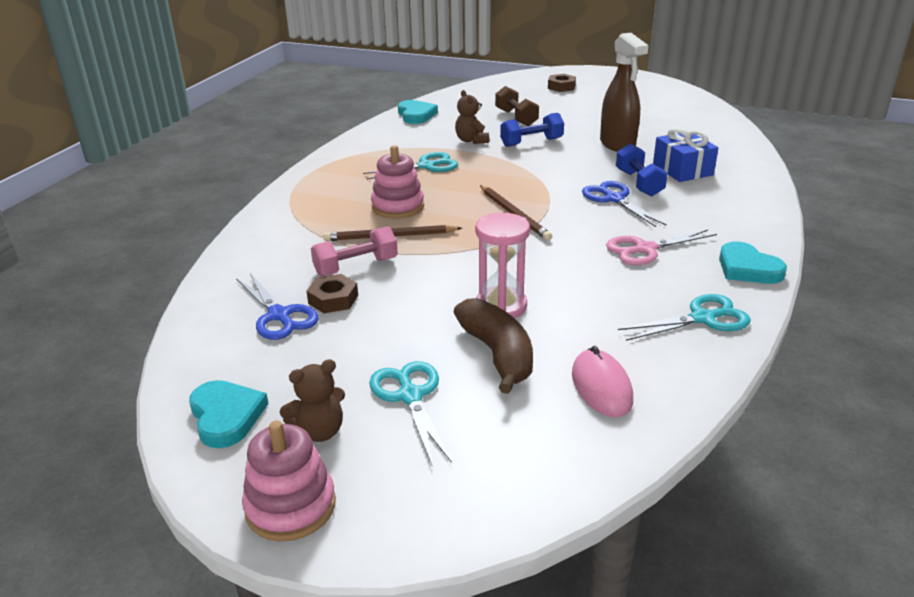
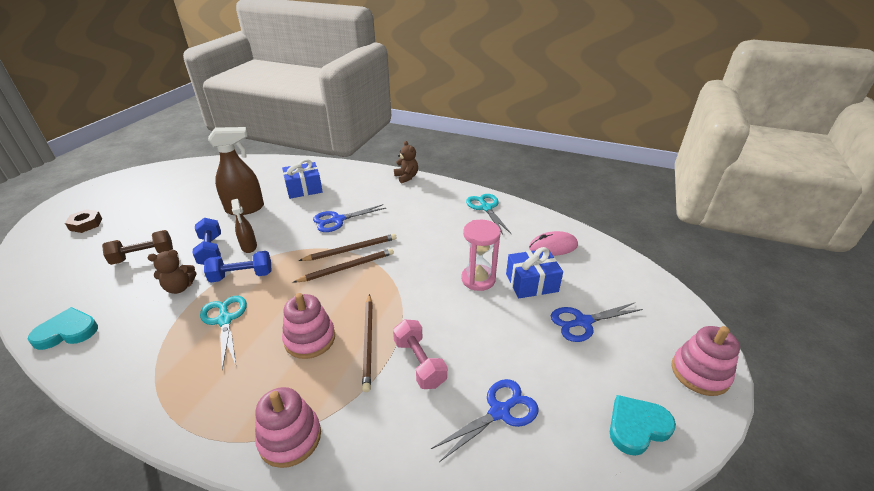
camera: 90 degrees left, 5 degrees up
(287, 212) = (290, 438): none -> pink stacking toy
(319, 431) = (631, 366): brown teddy bear -> brown teddy bear (406, 177)
(333, 299) = (472, 374): brown nut -> none
(410, 396) = (583, 322): turquoise scissors -> blue scissors
(497, 354) = (531, 283): brown banana -> blue gift
(542, 158) = (249, 247): none -> brown spray bottle
(550, 213) = (351, 249): none -> brown pencil
(639, 183) = (317, 207): blue dumbbell -> blue dumbbell (242, 276)
(645, 249) = (410, 216): pink scissors -> none
(747, 268) = (436, 187): turquoise heart -> none

